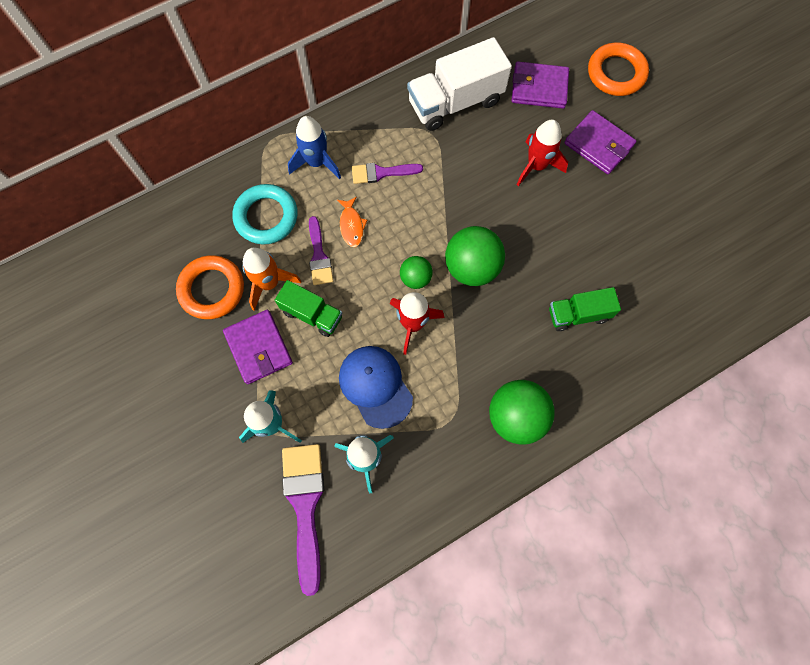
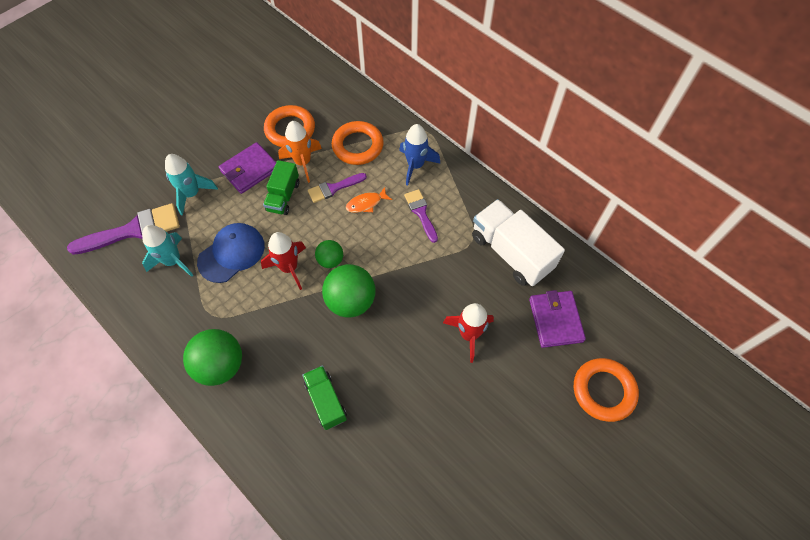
camera: 75 degrees right, 10 degrees down
(266, 217) = (358, 146): turquoise ring -> orange ring
(598, 145) = (512, 388): purple wallet -> none

